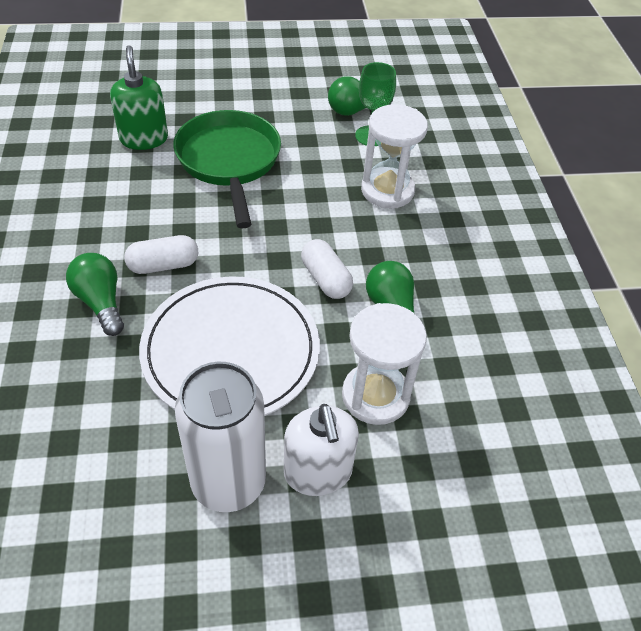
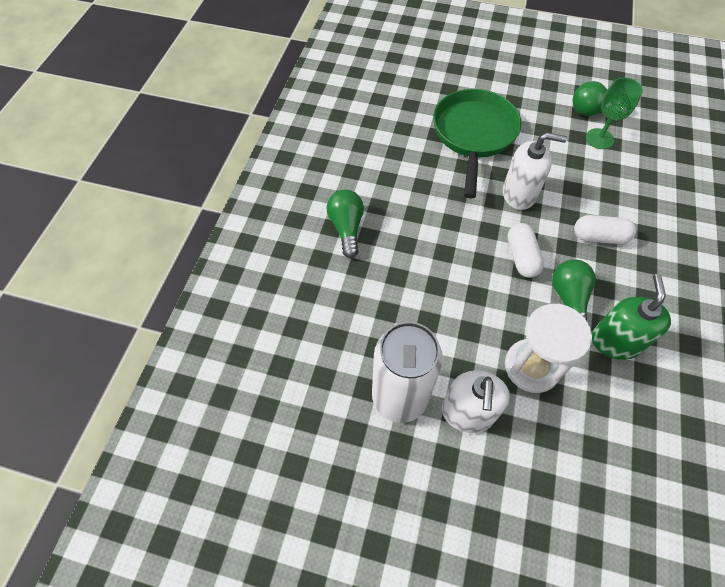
camera: 25 degrees right, 10 degrees up
(144, 139) = (413, 99): green soap dispenser -> green soap dispenser (615, 341)
(163, 265) = (399, 210): white capsule -> white capsule (599, 237)
(231, 351) = (430, 295): white plate -> none
(301, 212) = (519, 194): none -> white soap dispenser
(387, 190) = (598, 192): white hourglass -> none

